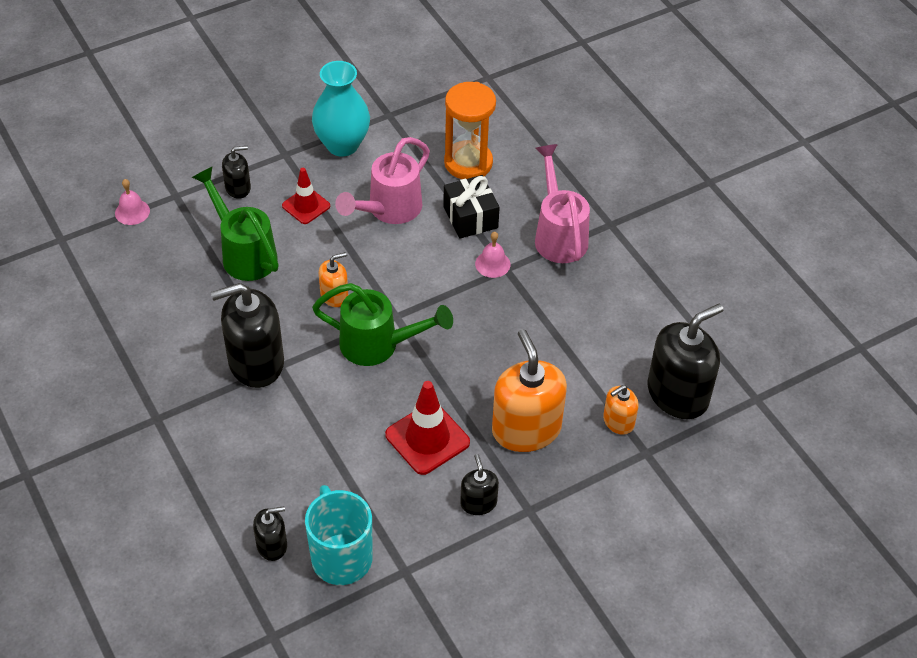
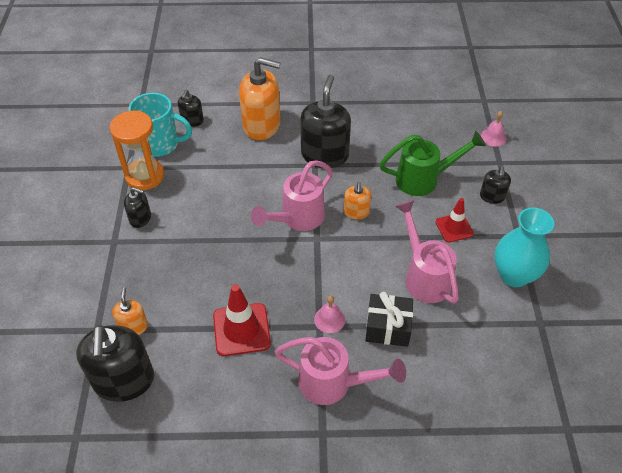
camera: 120 degrees right, 0 degrees up
(379, 345) = (297, 219): green watering can -> pink watering can
(427, 438) = (205, 213): red traffic cone -> red traffic cone (241, 329)
(468, 163) = (453, 355): orange hourglass -> orange hourglass (145, 176)
(526, 429) = (171, 268): orange soap dispenser -> orange soap dispenser (262, 125)

